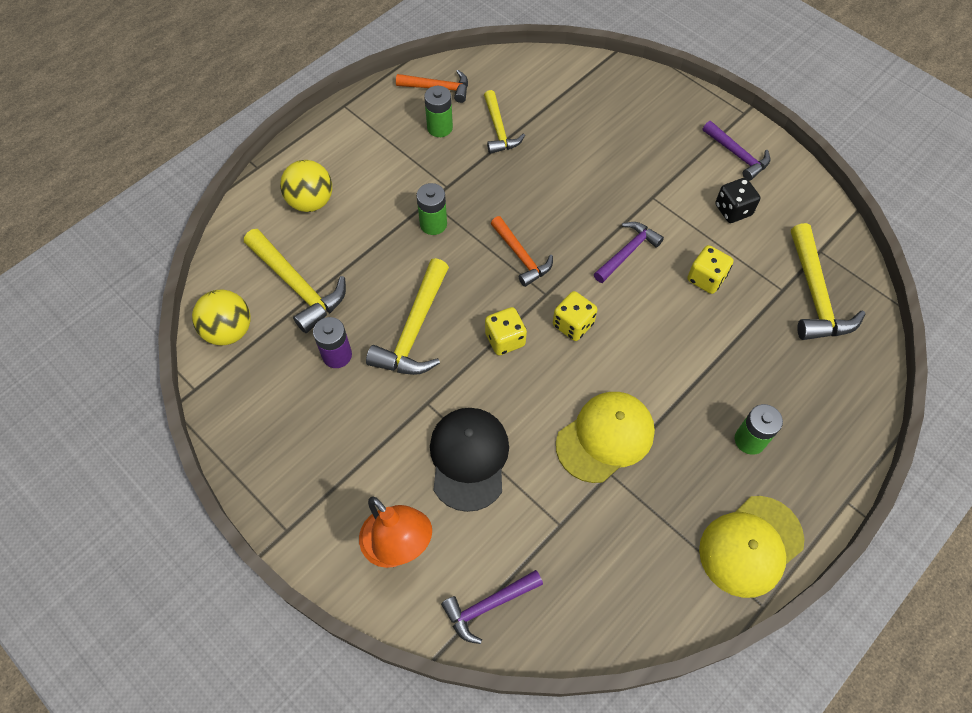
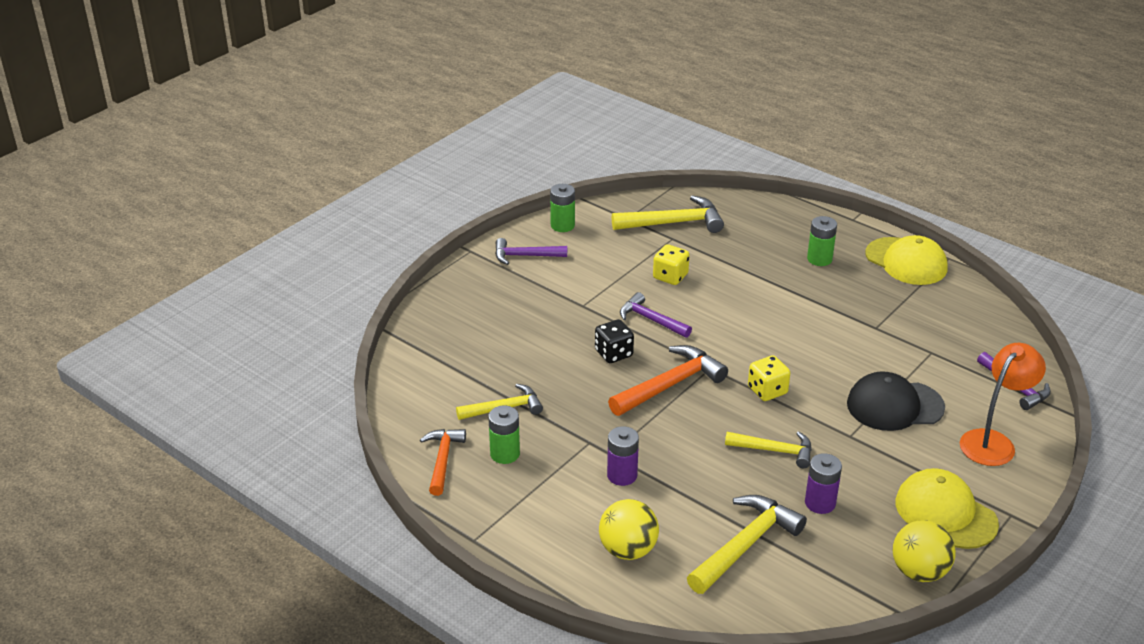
camera: 95 degrees left, 25 degrees down
(229, 331) = (817, 594): yellow ball -> yellow ball (919, 572)
(400, 206) = (622, 475): none -> purple battery
(414, 330) = (775, 451): yellow hammer -> yellow hammer, size x0.65
(433, 224) = (642, 448): green battery -> green battery (562, 225)
(521, 256) = (670, 384): orange hammer -> orange hammer, size x1.53
(573, 324) = (739, 350): yellow dice -> none
(605, 437) = (844, 330): yellow cap -> yellow cap (945, 513)
(733, 210) = (591, 260): black dice -> black dice (613, 353)
(737, 155) = (525, 256): purple hammer -> purple hammer turned 135 degrees counterclockwise

